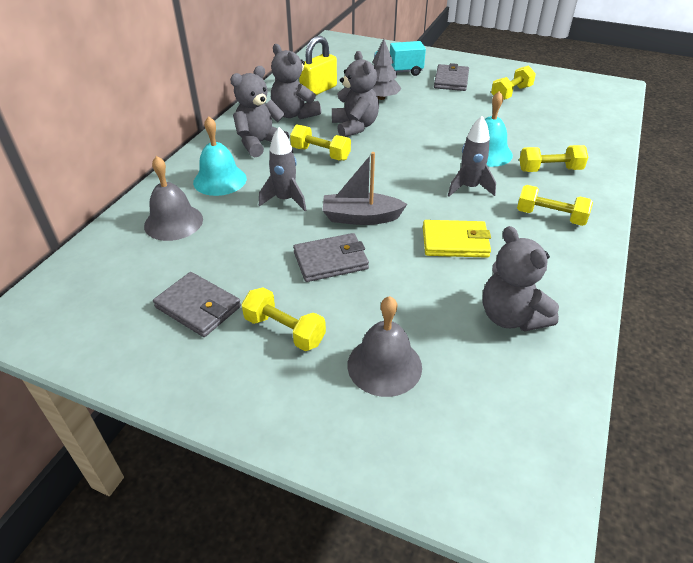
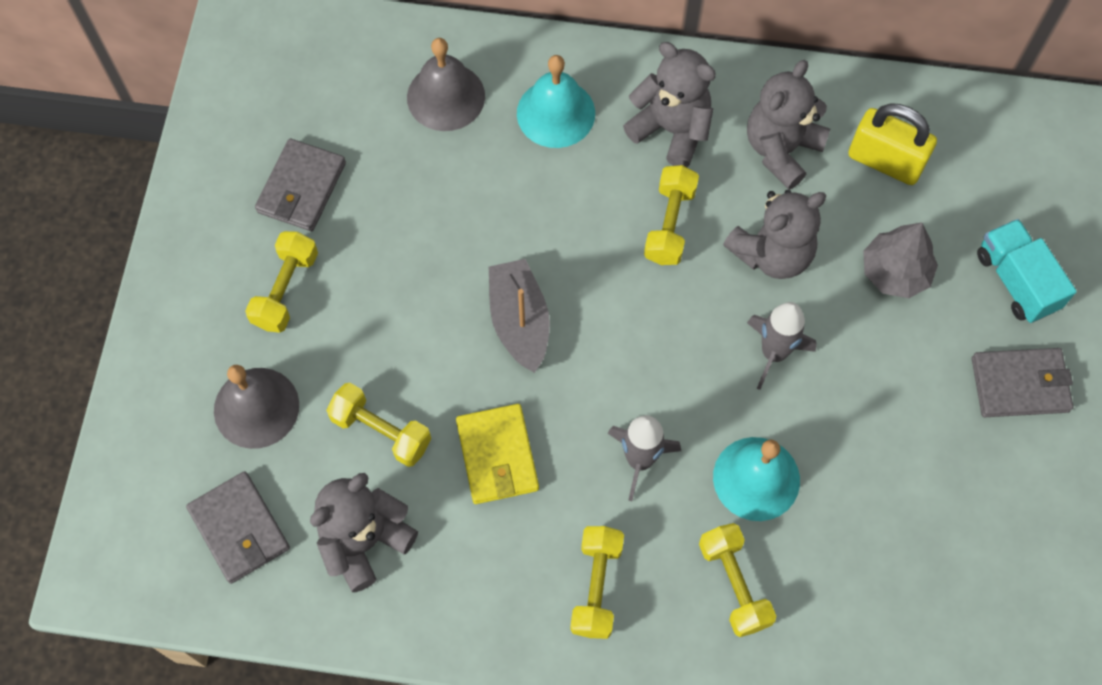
camera: 75 degrees right, 25 degrees up
(285, 200) = (532, 213): grey rocket -> grey rocket (773, 353)
(331, 260) = (418, 307): grey wallet -> grey wallet (239, 529)
(511, 93) = (1005, 505): yellow dumbbell -> yellow dumbbell (381, 431)

